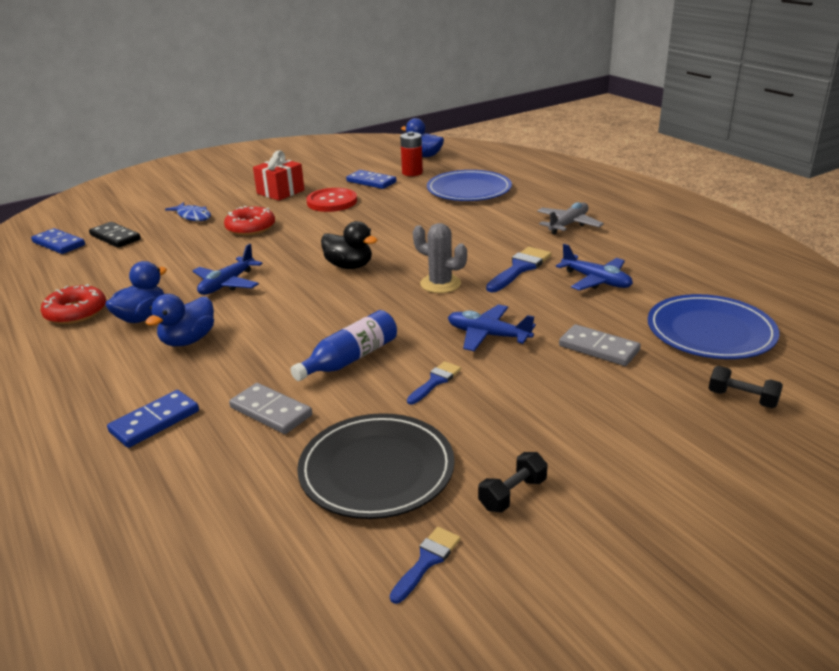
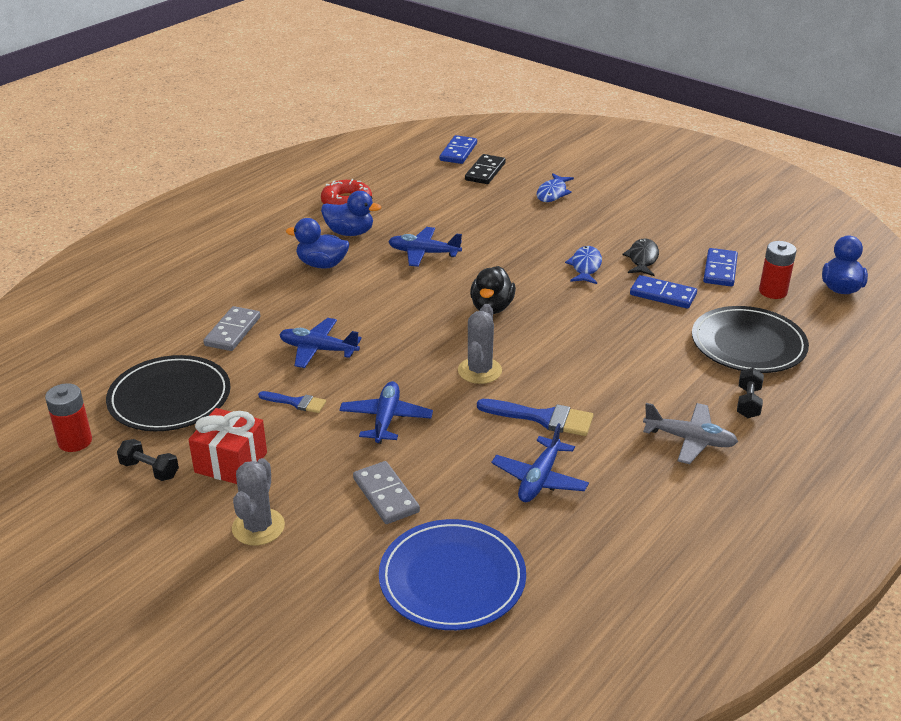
camera: 70 degrees right, 5 degrees up
(154, 421) = (209, 286): blue domino -> blue domino (663, 295)
(250, 228) = (546, 230): red donut -> none
(280, 192) = (647, 222): red gift -> red gift (231, 462)
(322, 222) = (585, 267): none -> blue fish
(332, 202) = (642, 259): red button -> black fish
(350, 359) = (318, 350): blue bottle -> blue plane
(427, 561) = (75, 441): blue brush -> red battery
(469, 190) = (748, 344): blue plate -> black plate
(599, 348) = (386, 495): grey domino -> grey domino turned 45 degrees counterclockwise
(630, 423) = (258, 527): none -> grey cactus
(742, 399) = (318, 604): black dumbbell -> black dumbbell (748, 403)

